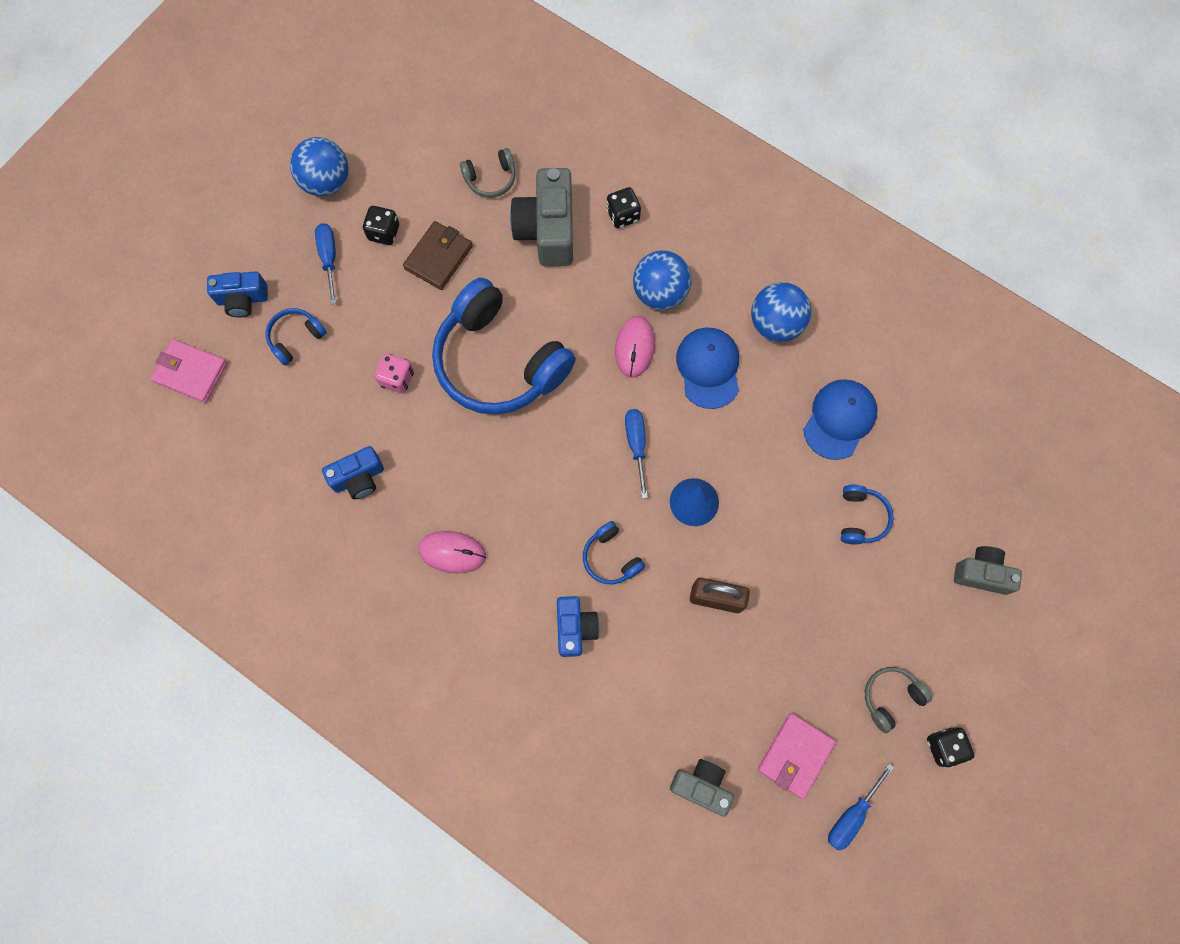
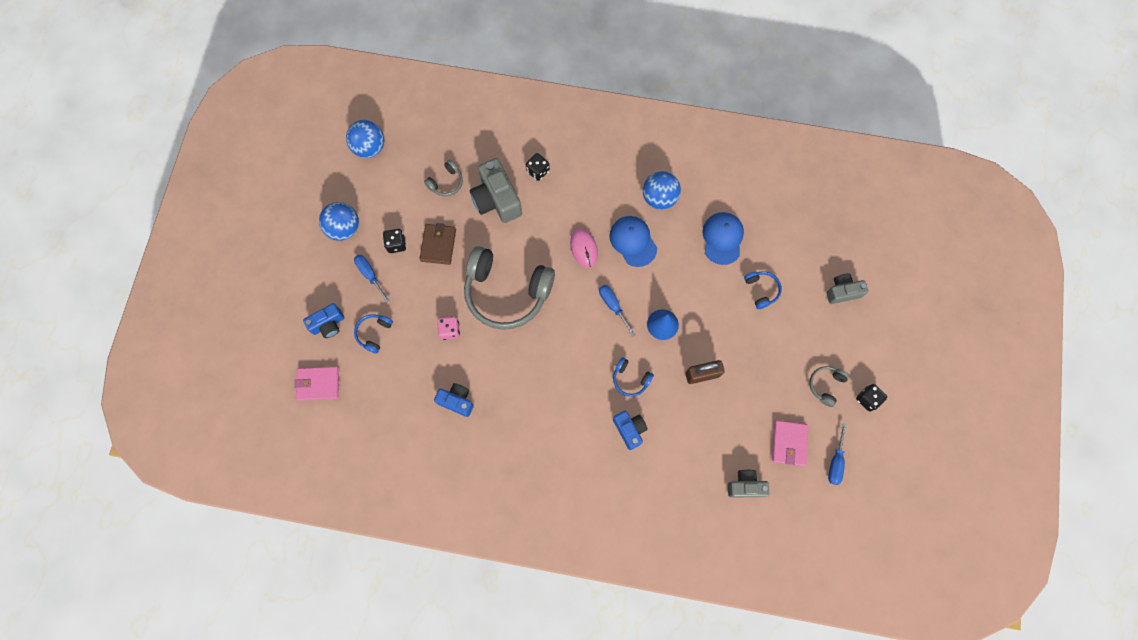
camera: 25 degrees left, 0 degrees up
(359, 478) = (457, 401): blue camera -> blue camera turned 105 degrees counterclockwise
(452, 552) = (535, 419): pink mouse -> none
(498, 362) = (506, 292): blue headphones -> grey headphones
(660, 293) = (583, 209): blue ball -> blue ball (369, 147)

